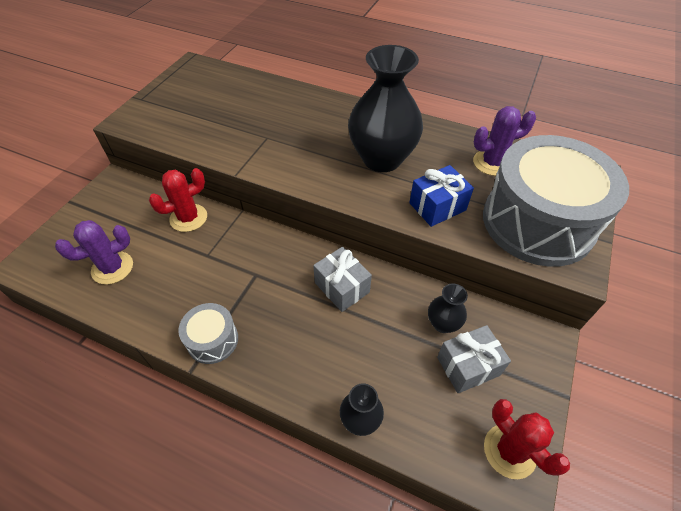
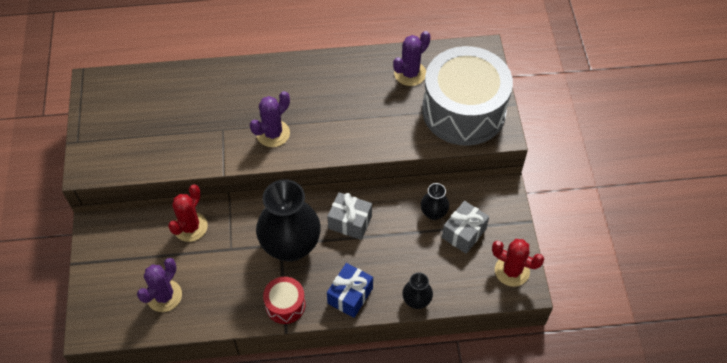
camera: 30 degrees left, 5 degrees up
(212, 340) = (285, 305): grey drum -> red drum
(310, 159) = (273, 133): none -> purple cactus
(382, 159) = (327, 107): black vase -> black vase (291, 246)
(437, 206) = (391, 130): blue gift -> blue gift (350, 296)

